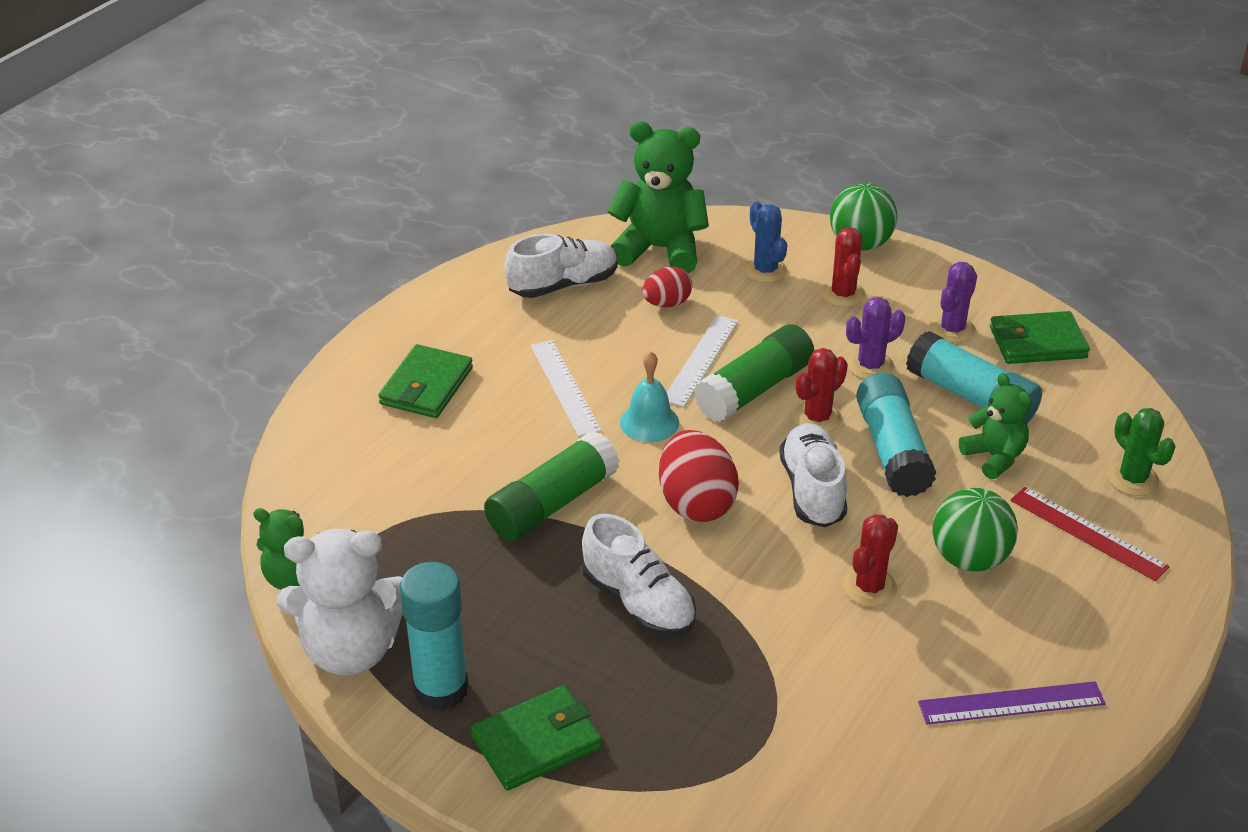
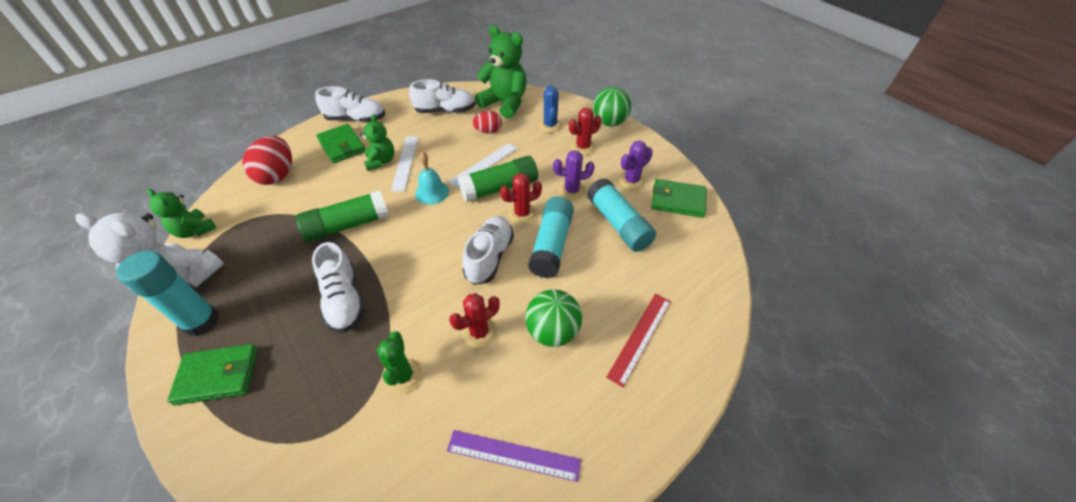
camera: 20 degrees right, 10 degrees up
(410, 335) = (356, 119): none -> white shoe
(426, 386) = (342, 146): green wallet -> green wallet turned 75 degrees counterclockwise
(696, 503) = (421, 247): red egg -> red egg (277, 175)
(843, 294) = (583, 147): red cactus -> red cactus turned 45 degrees clockwise
(994, 457) = (609, 266): green teddy bear -> green teddy bear (381, 161)
(1088, 533) = (640, 337): red ruler -> red ruler turned 60 degrees clockwise
(1133, 479) = (691, 307): green cactus -> green cactus (403, 376)

